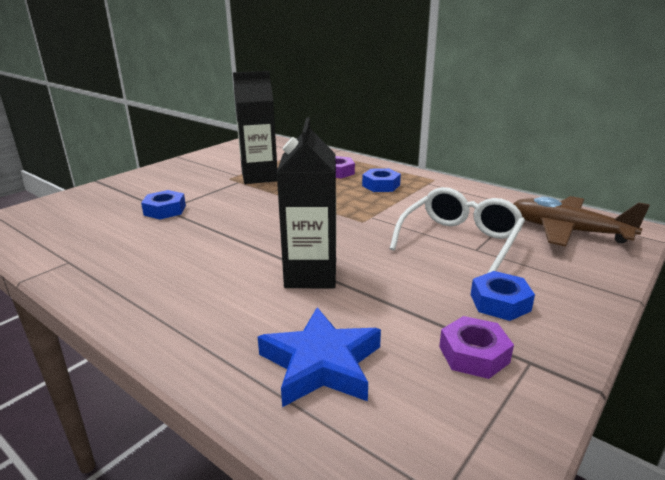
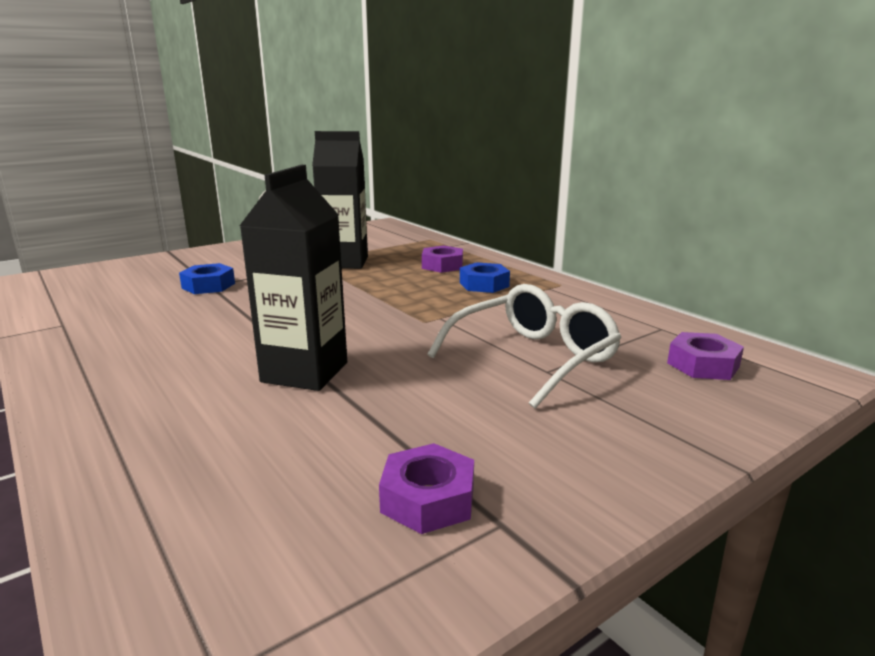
camera: 15 degrees right, 5 degrees down
(321, 364) = (221, 474): blue star -> none
(500, 302) = (523, 440): blue nut -> none
(567, 231) = (703, 365): brown plane -> purple nut

